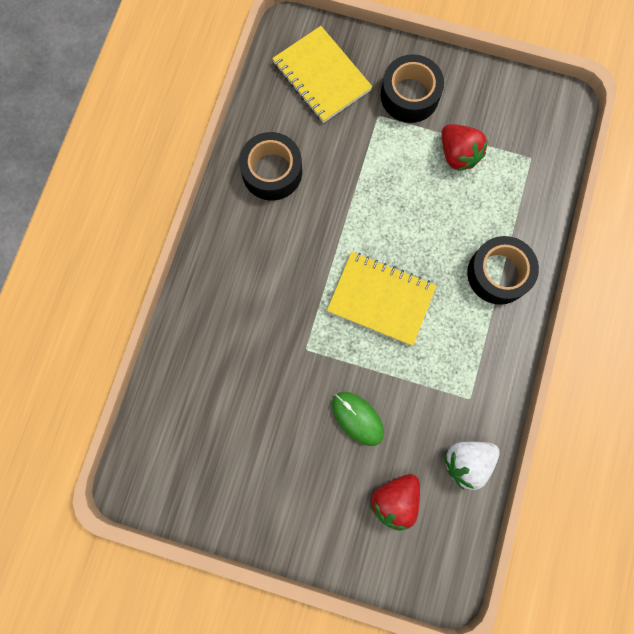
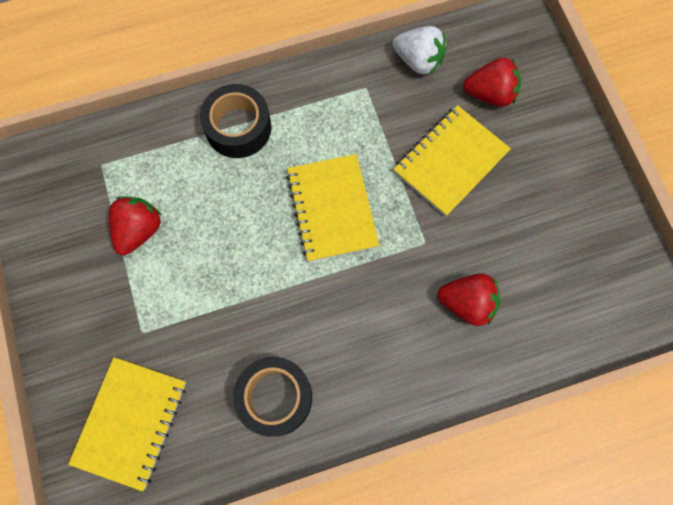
camera: 125 degrees left, 5 degrees down
(239, 346) = (467, 303): none -> red strawberry
(357, 418) = (450, 162): green mouse -> yellow notebook
(409, 95) = (99, 316): black tape -> none

